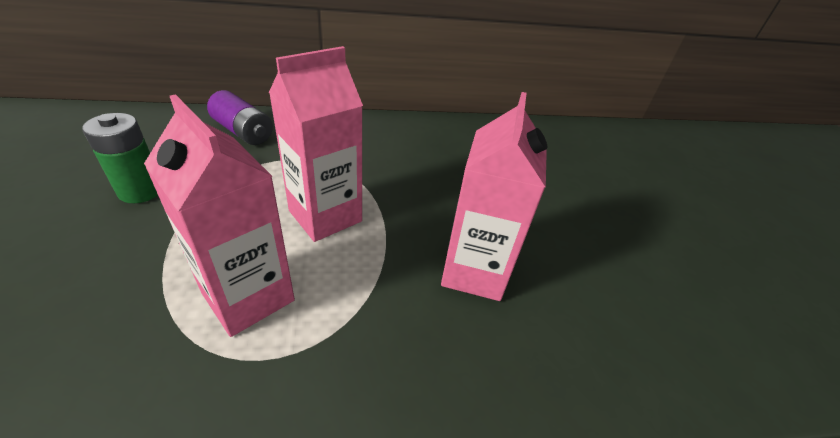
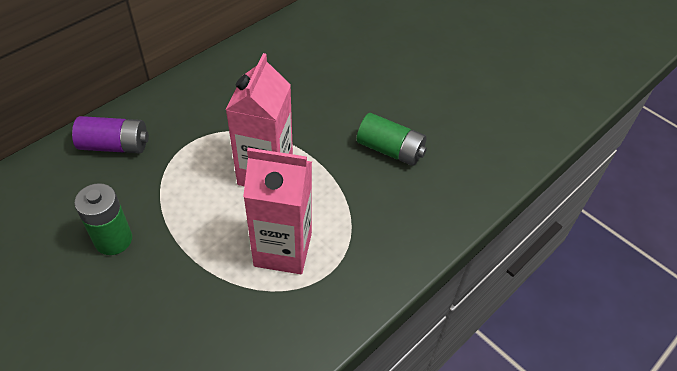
camera: 35 degrees left, 10 degrees up
(474, 271) = (390, 150): pink carton -> green battery

